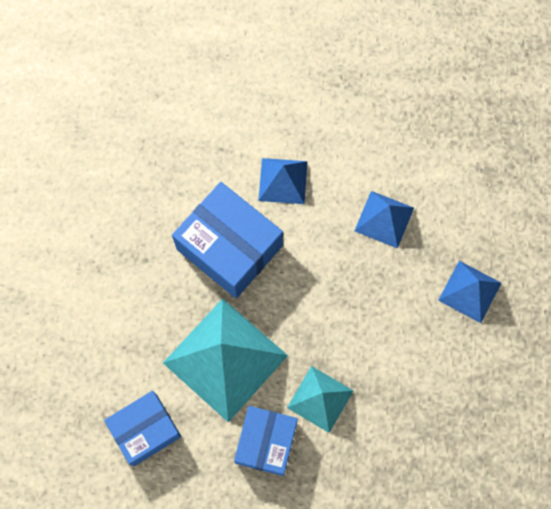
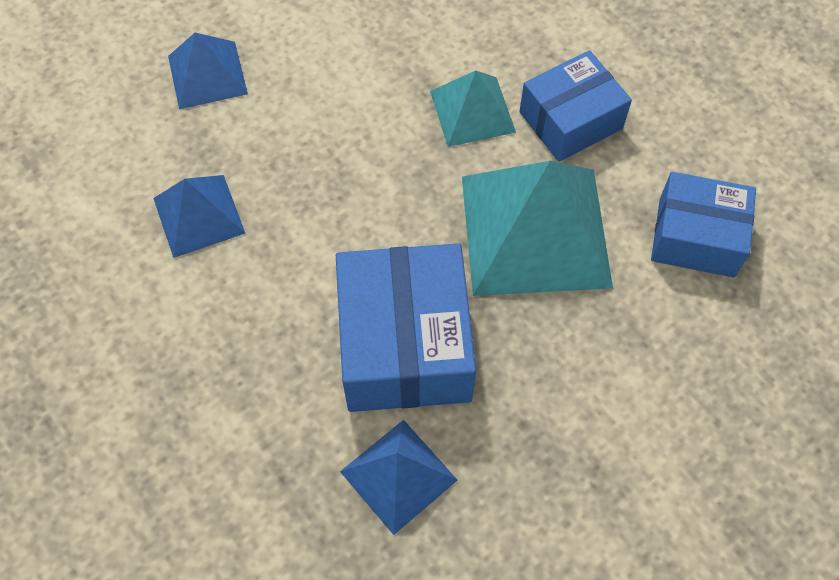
camera: 135 degrees left, 10 degrees down
(283, 181) = (255, 364): blue pyramid -> blue pyramid (398, 475)

